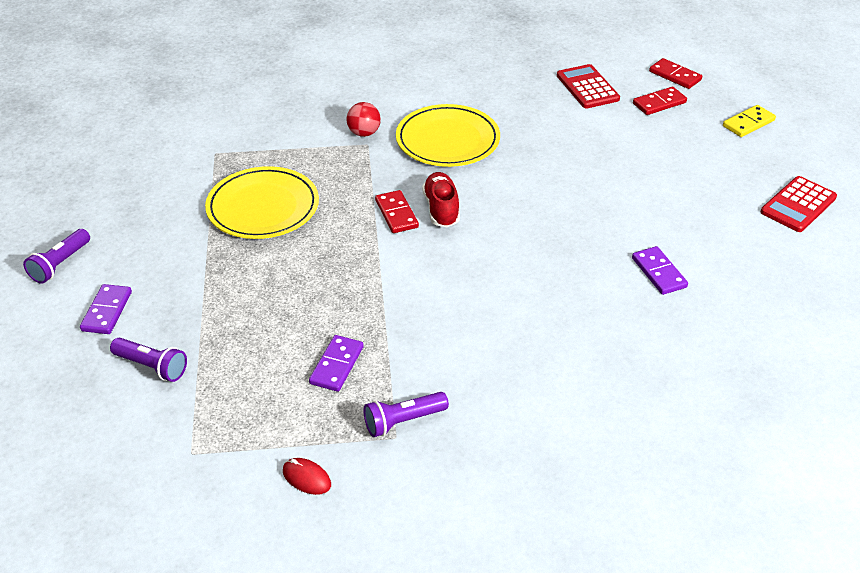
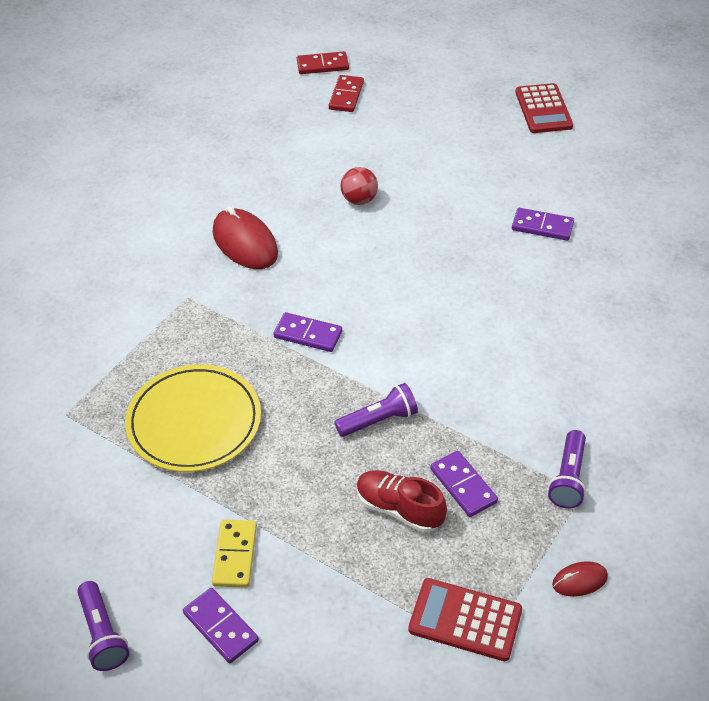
camera: 50 degrees left, 5 degrees up
(152, 367) = (338, 627): purple flashlight -> purple flashlight (379, 420)
(364, 133) = (167, 290): red ball -> red ball (359, 200)
(396, 214) = (308, 334): red domino -> purple domino
(441, 209) = (333, 302): red shoe -> red shoe (399, 509)
(447, 140) = (245, 243): yellow plate -> red mouse
(587, 87) = (277, 119): red calculator -> red calculator (465, 620)
(748, 123) = (426, 69): yellow domino -> yellow domino (235, 555)

